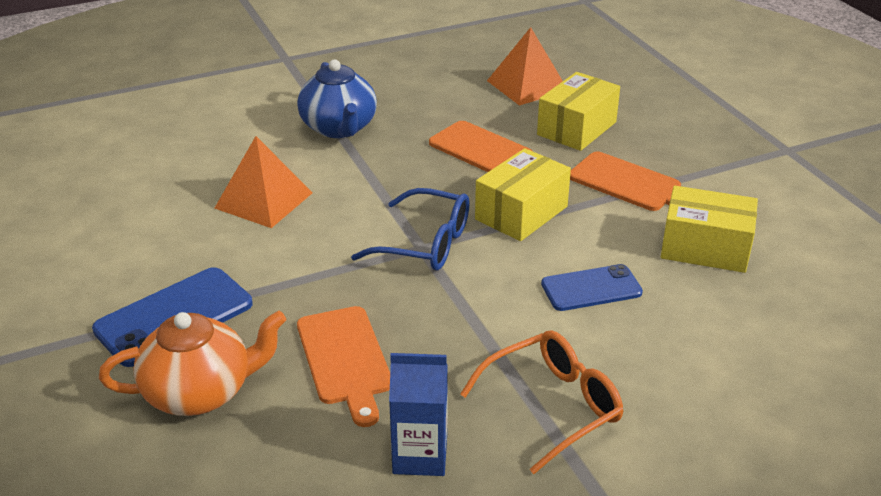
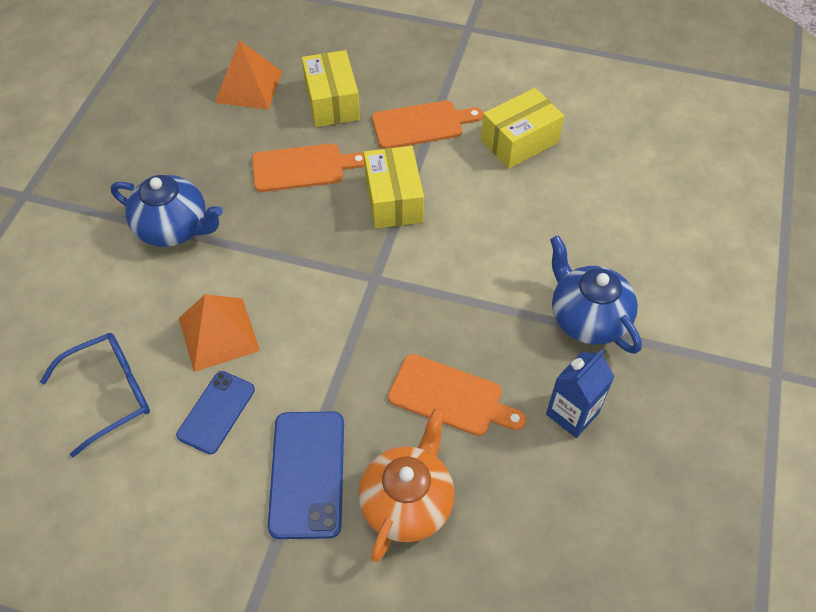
camera: 50 degrees left, 20 degrees up
(426, 243) = (373, 273): blue glasses -> blue glasses (111, 393)
(553, 406) = (587, 318): orange glasses -> blue teapot
(591, 288) = (503, 222): blue phone -> blue phone (216, 412)

